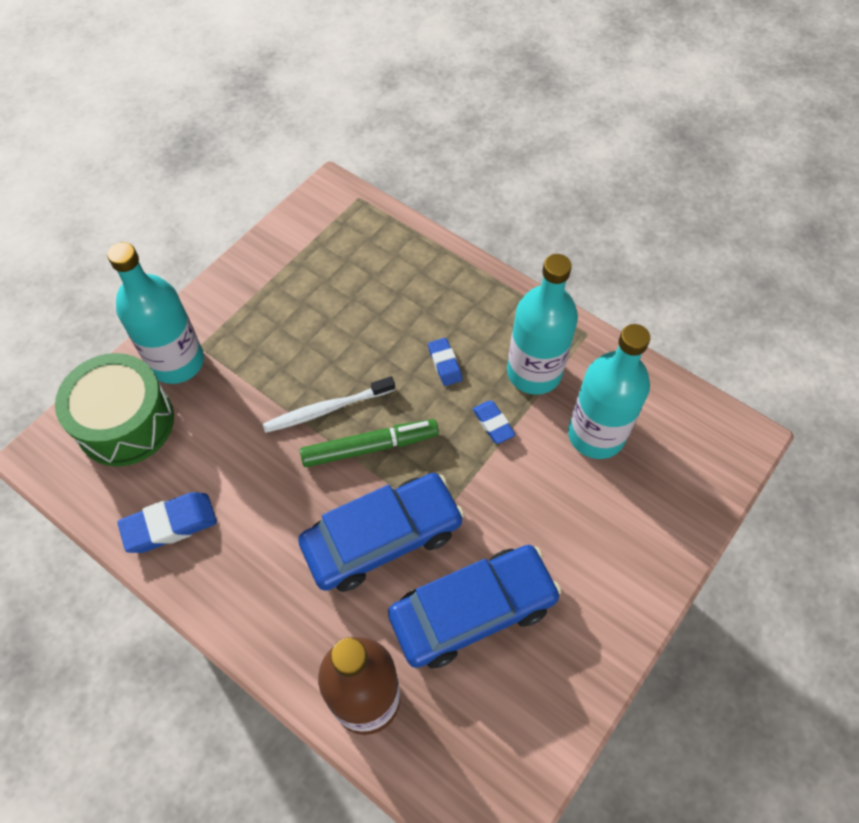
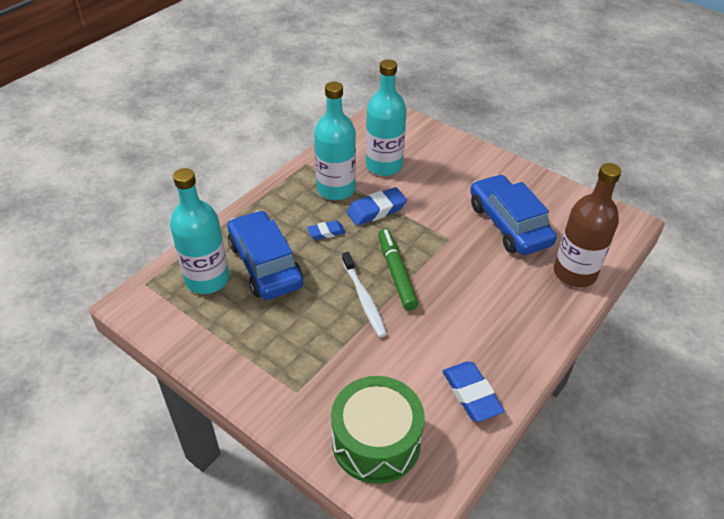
camera: 90 degrees left, 15 degrees down
(177, 362) = (312, 407): turquoise bottle -> turquoise bottle (207, 279)
(382, 538) = (466, 266): blue car -> blue car (265, 264)
(493, 424) = (376, 210): blue eraser -> blue eraser, size x1.64

